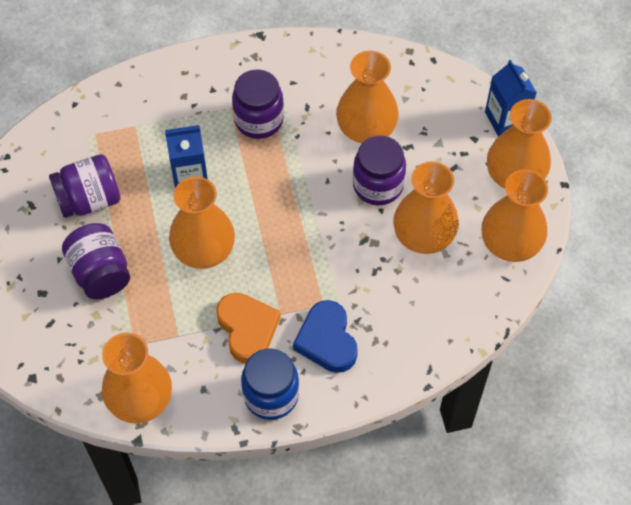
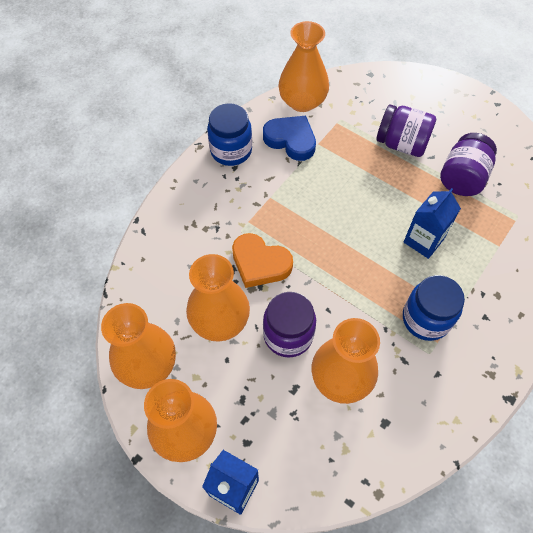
camera: 140 degrees right, 0 degrees up
(204, 250) = (358, 200): orange vase -> none
(247, 329) = (281, 175): orange heart -> orange heart (260, 263)
(259, 120) = (426, 319): purple jar -> blue jar
(327, 340) = (225, 202): blue heart -> blue heart (291, 140)

